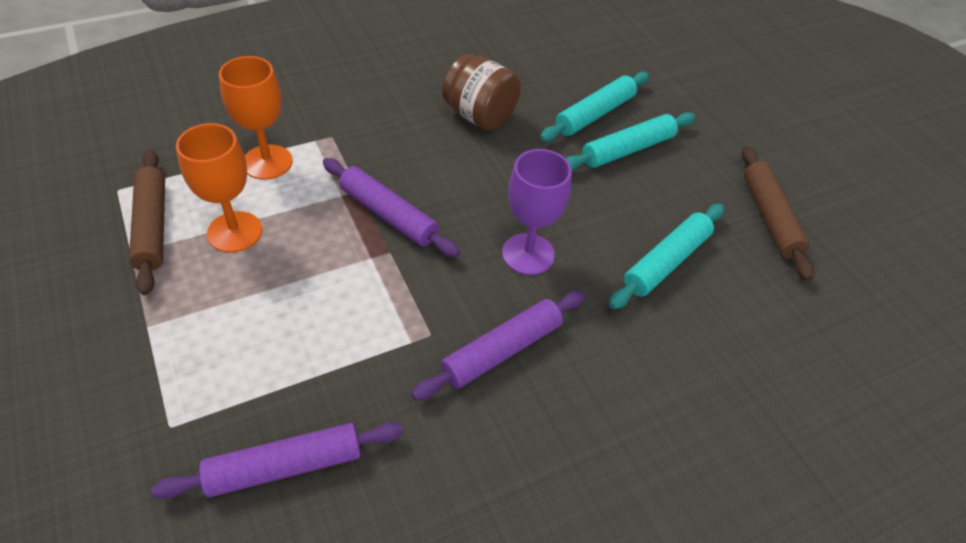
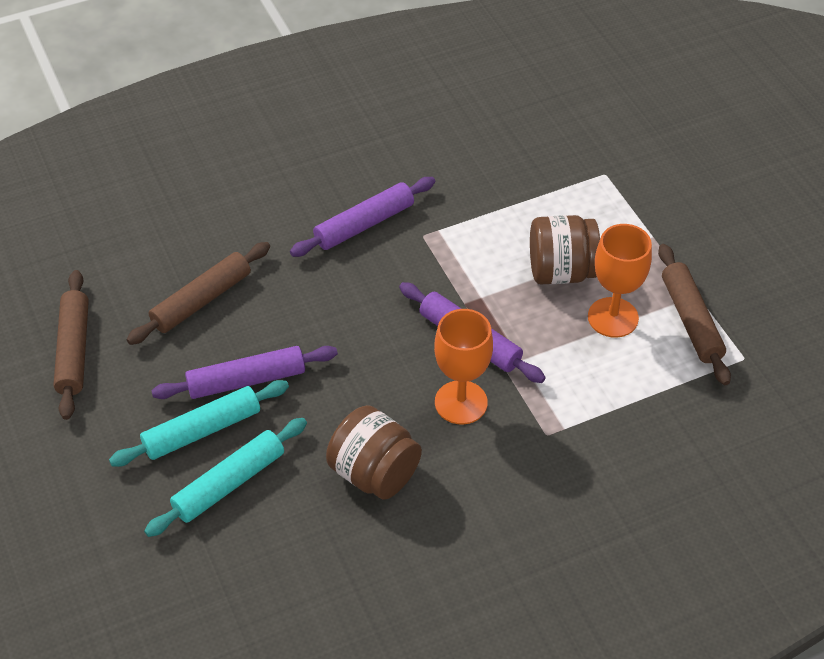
camera: 175 degrees left, 0 degrees up
(267, 162) = (607, 396): orange goblet -> orange goblet (461, 402)
(275, 284) = (561, 271): none -> brown jar
(285, 467) = (518, 153): purple rolling pin -> purple rolling pin (246, 380)
(528, 254) = (333, 304): purple goblet -> none
(666, 262) = (201, 300): turquoise rolling pin -> brown rolling pin

